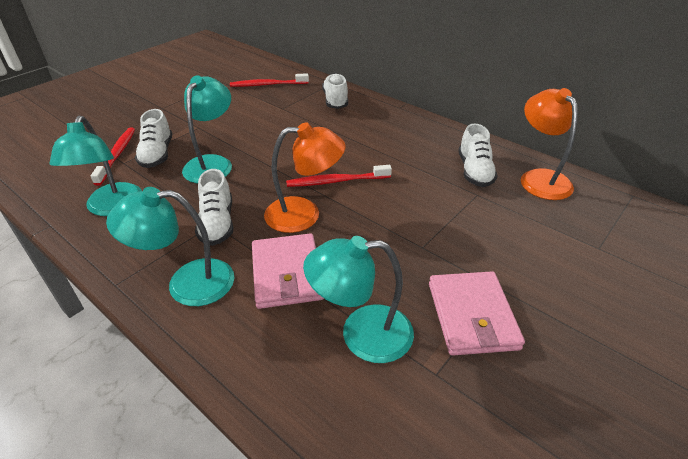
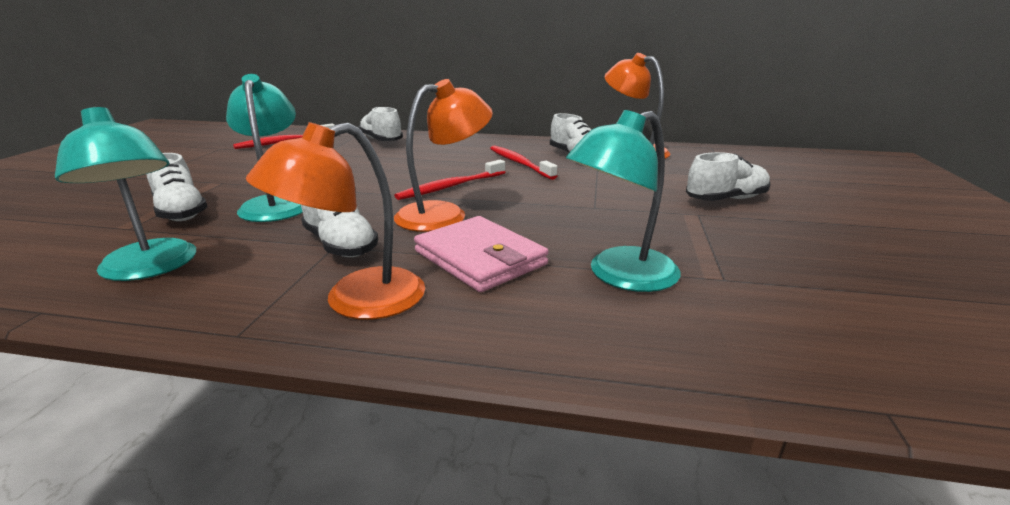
camera: 30 degrees left, 15 degrees down
(117, 155) = (110, 224): red toothbrush -> red toothbrush (519, 163)
(187, 283) = (356, 301): turquoise lamp -> orange lamp
(472, 315) = (698, 234): pink wallet -> none
(551, 281) = (726, 199): none -> white shoe

